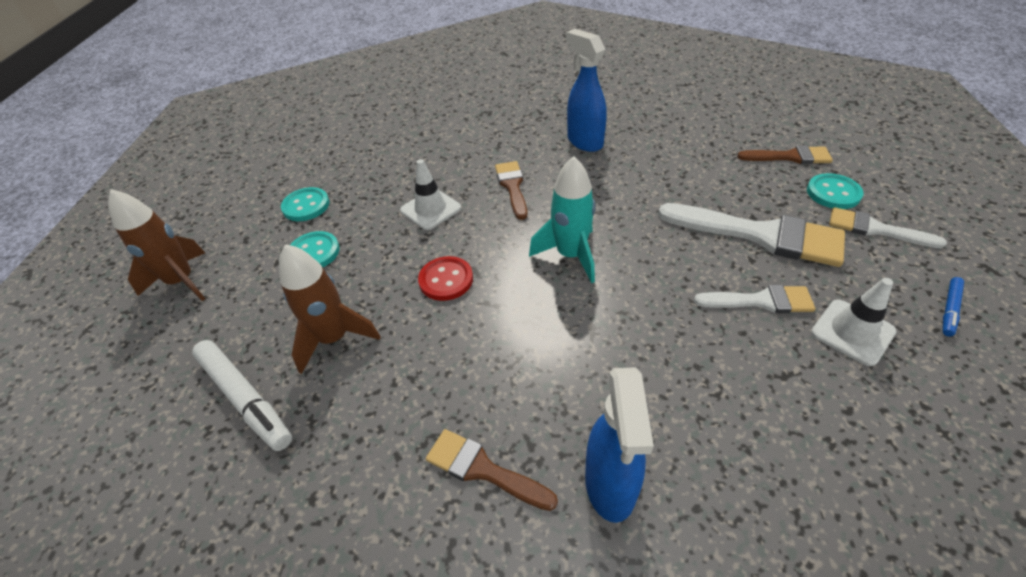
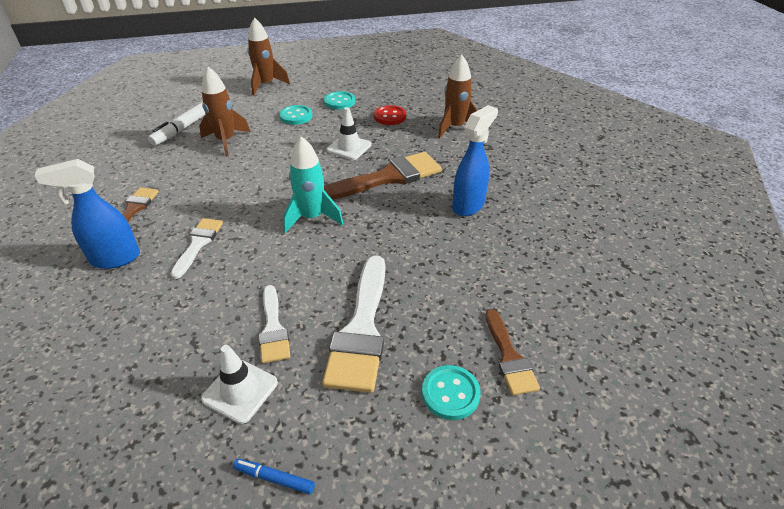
camera: 70 degrees right, 5 degrees down
(436, 126) = (455, 127): none -> brown rocket
(446, 280) = (278, 168): red button -> red button (390, 116)
(512, 186) = (387, 177): brown brush -> brown brush, size x1.75
(875, 229) = (394, 427): white brush -> white brush (198, 244)

